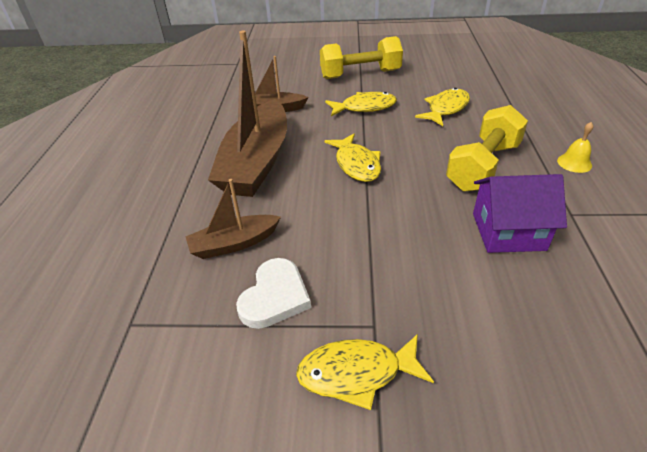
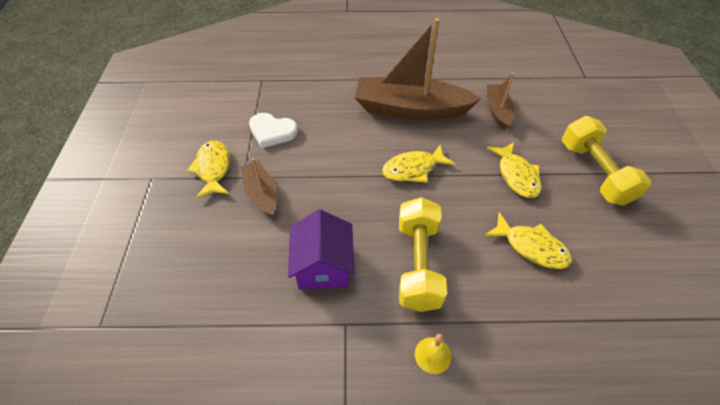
camera: 85 degrees right, 10 degrees up
(234, 243) = (319, 109): brown boat -> brown boat (261, 193)
(483, 166) = (418, 264): yellow dumbbell -> yellow dumbbell turned 60 degrees clockwise

